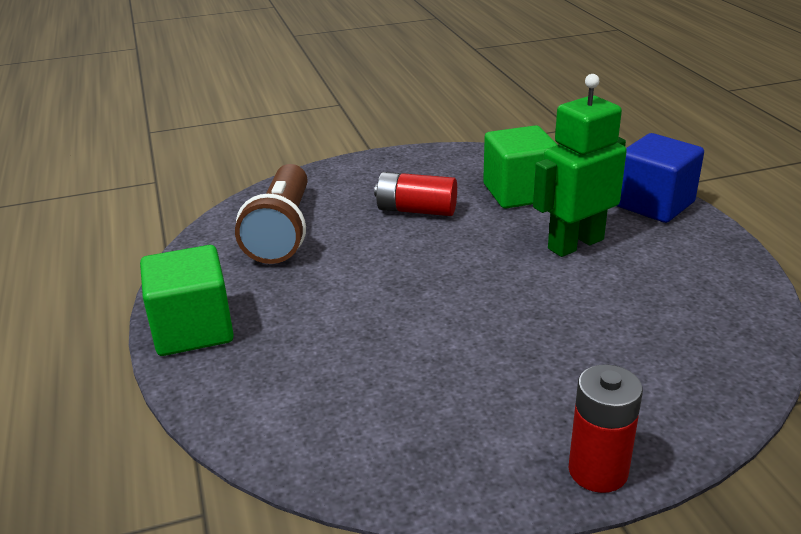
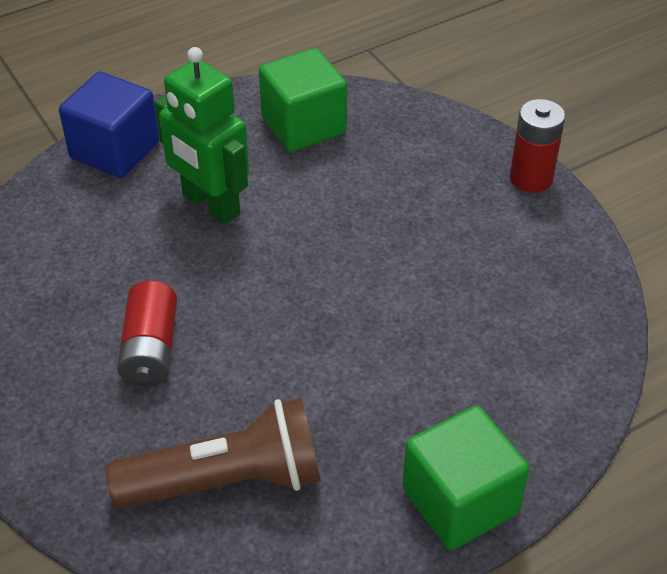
camera: 105 degrees left, 15 degrees up
(519, 193) = (95, 258): green cube -> green cube (303, 125)

